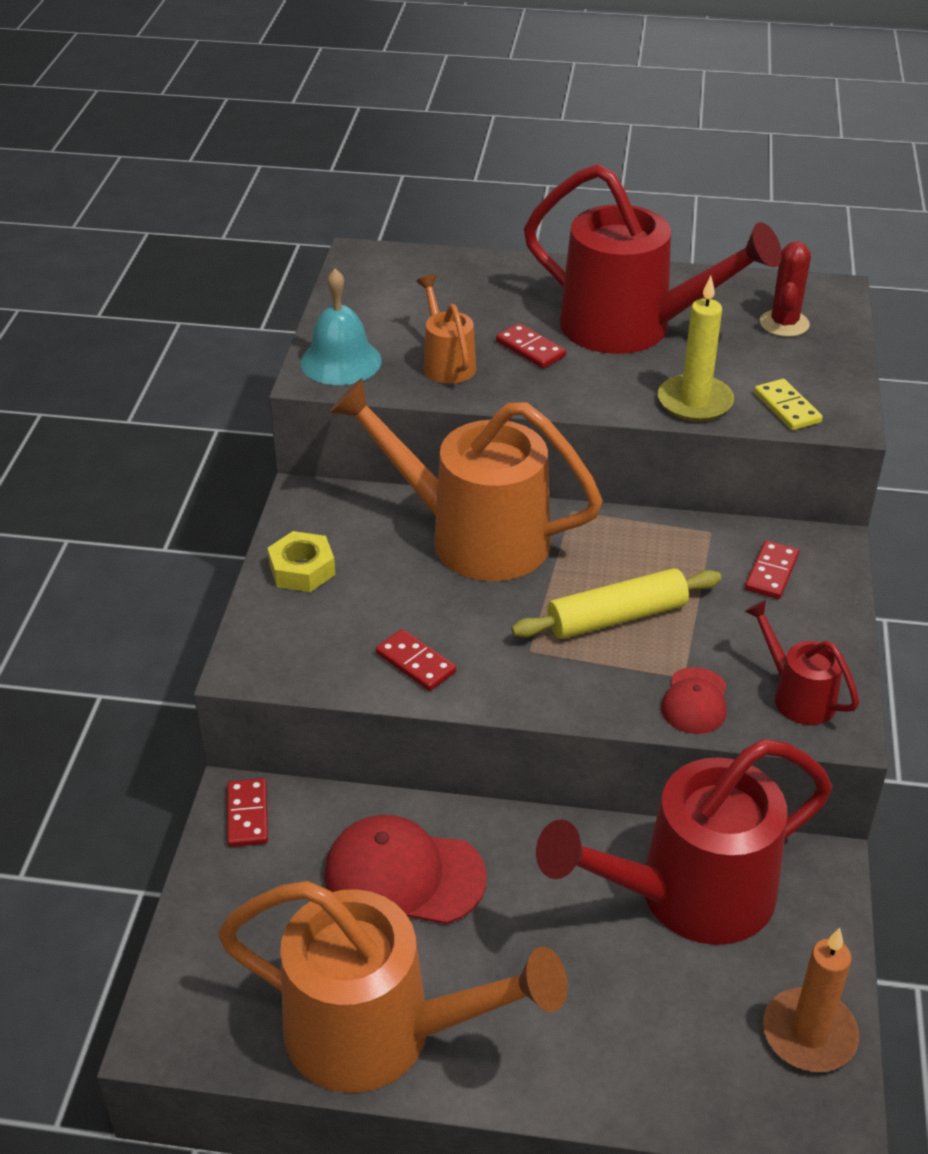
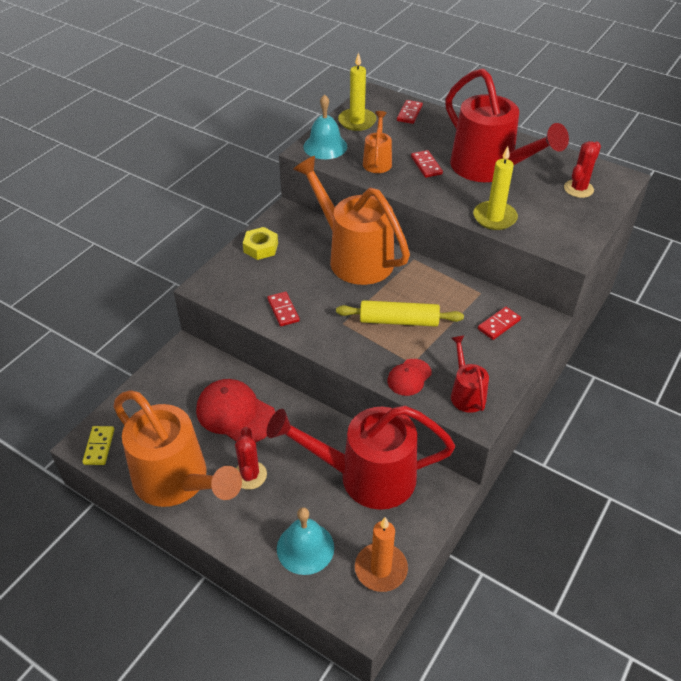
camera: 25 degrees right, 5 degrees up
(247, 815) = (184, 359): red domino -> red domino (409, 113)
(364, 306) = (357, 121): none -> yellow candle
(498, 970) = (250, 475): none -> red cactus
(670, 1052) = (305, 548): none -> turquoise bell
(787, 407) = (545, 235): yellow domino -> yellow domino (99, 446)

